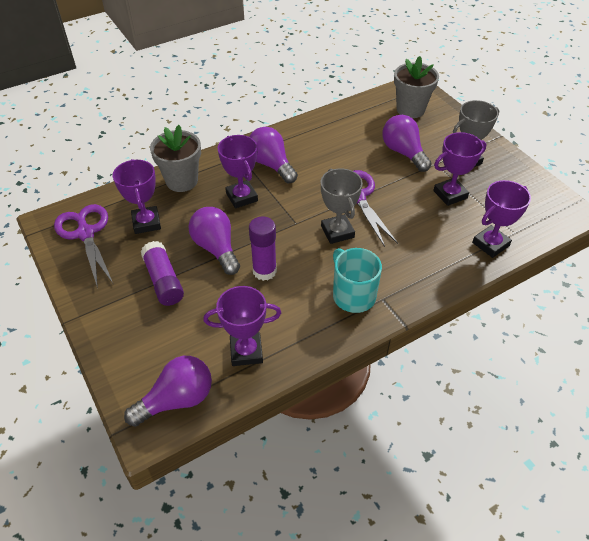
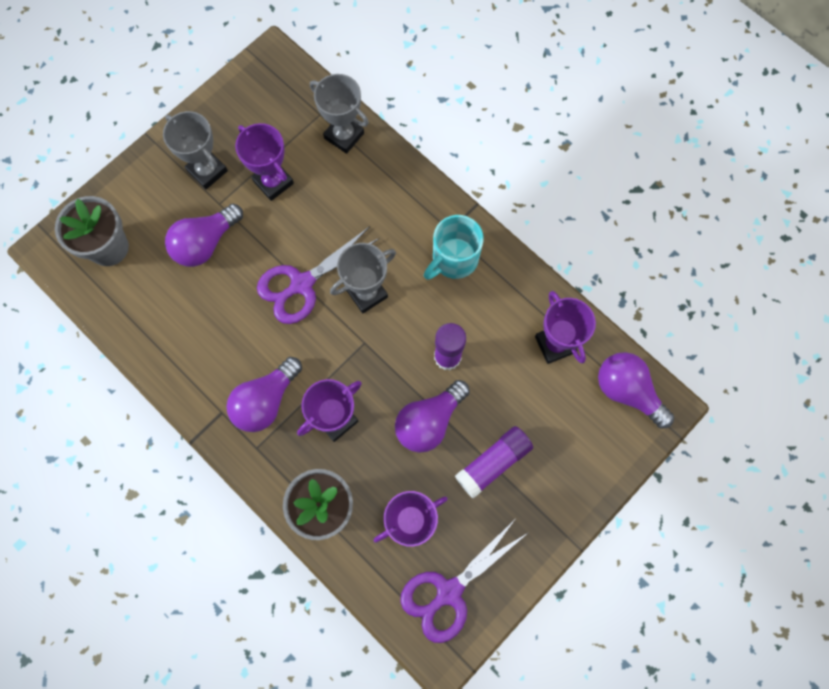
camera: 105 degrees left, 25 degrees up
(490, 244) = (344, 136): purple trophy -> grey trophy

